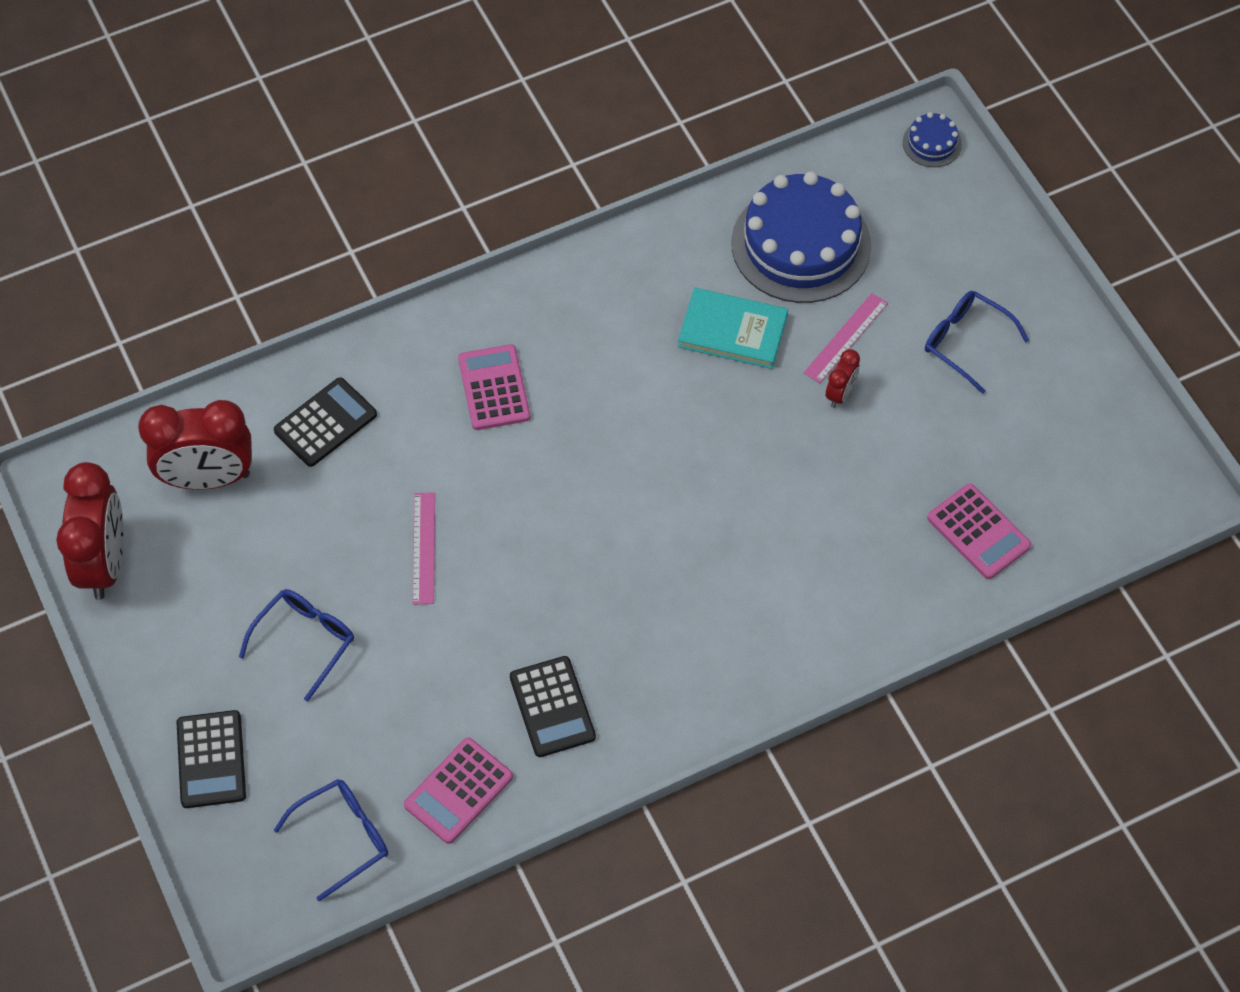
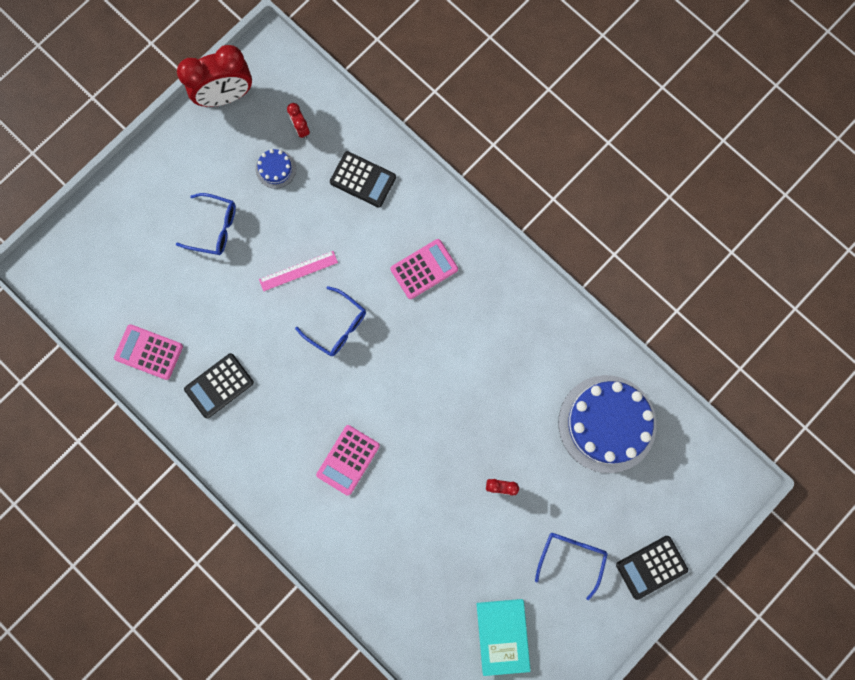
camera: 70 degrees right, 20 degrees up
(208, 478) = (301, 128): red clock -> red clock, size x0.46
(211, 760) = (124, 207): black calculator -> black calculator (651, 567)
(343, 837) = (100, 299): blue glasses -> blue glasses (337, 326)
(732, 331) = (522, 402): turquoise book -> turquoise book (502, 636)
(846, 338) = (545, 477): pink ruler -> none
(932, 143) = (726, 485): blue cake -> blue cake (276, 169)
(978, 532) = (429, 608): pink calculator -> pink calculator (348, 460)

